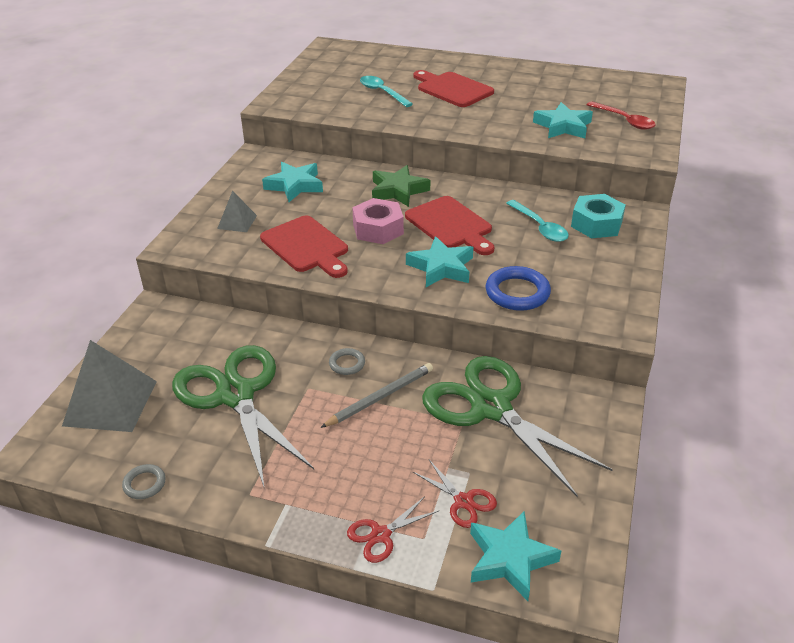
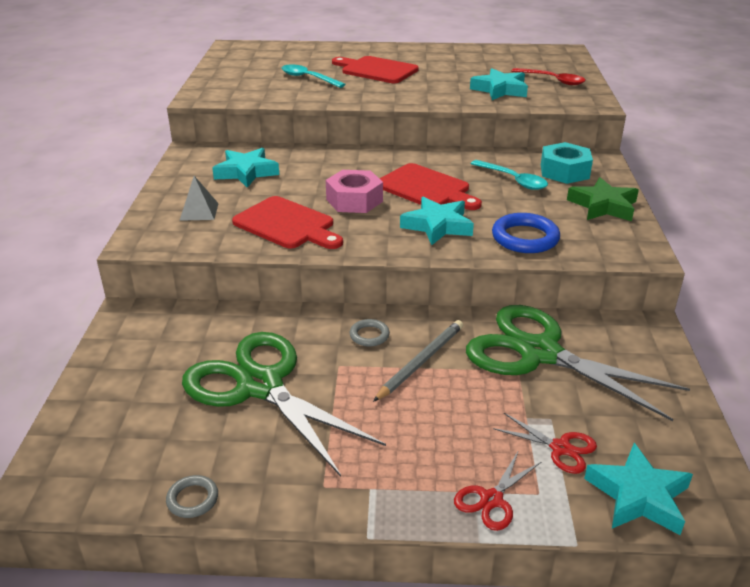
camera: 15 degrees left, 5 degrees down
(110, 403) = (113, 419): grey pyramid -> none
(398, 191) = (357, 165): green star -> green star (603, 206)

